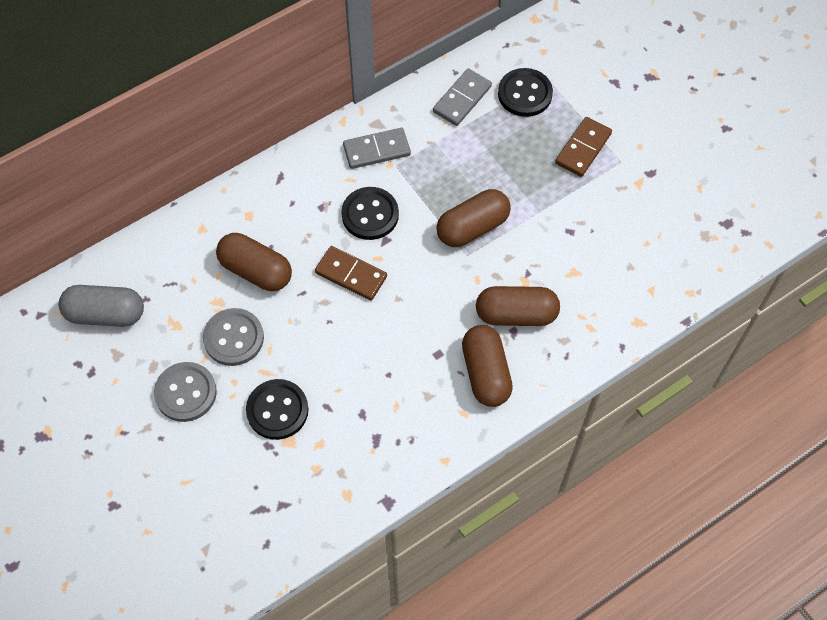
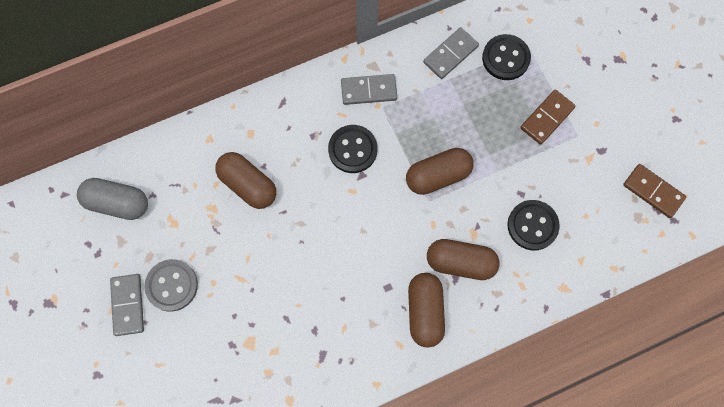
camera: 10 degrees right, 10 degrees up
(137, 422) = (128, 305): none -> grey domino
(233, 338) = (219, 243): grey button -> none
(277, 410) = (244, 314): black button -> black button (532, 225)
(351, 275) = (327, 202): brown domino -> brown domino (653, 192)

